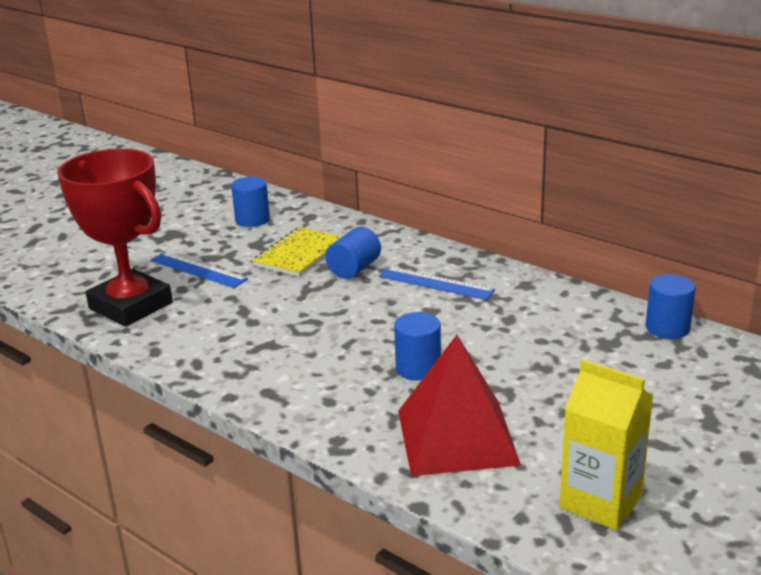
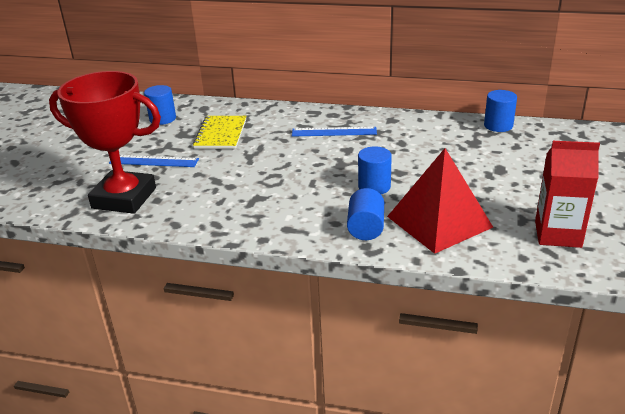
camera: 25 degrees left, 5 degrees up
(354, 269) = (270, 135): blue cylinder -> blue cylinder (366, 228)
(600, 502) = (557, 234): yellow carton -> red carton

